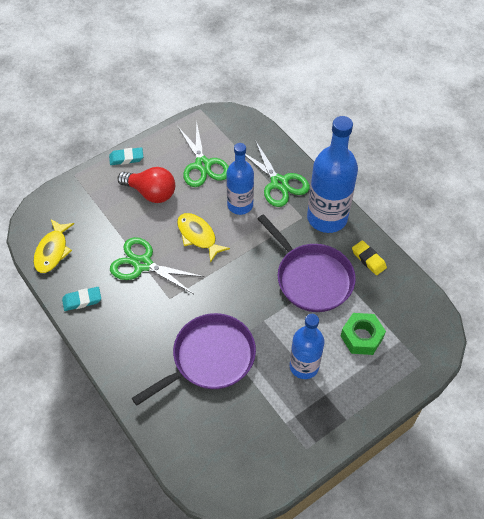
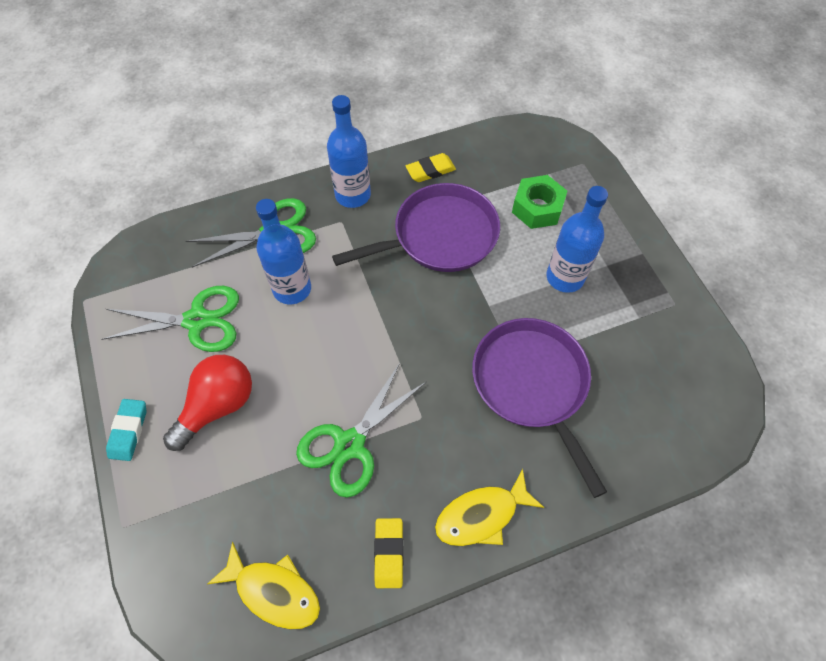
camera: 75 degrees left, 5 degrees up
(82, 300) = (389, 553): turquoise eraser -> yellow eraser
(198, 236) = (326, 355): yellow fish -> yellow fish (481, 515)
(327, 218) = (353, 195): blue bottle -> blue bottle, size x0.65

